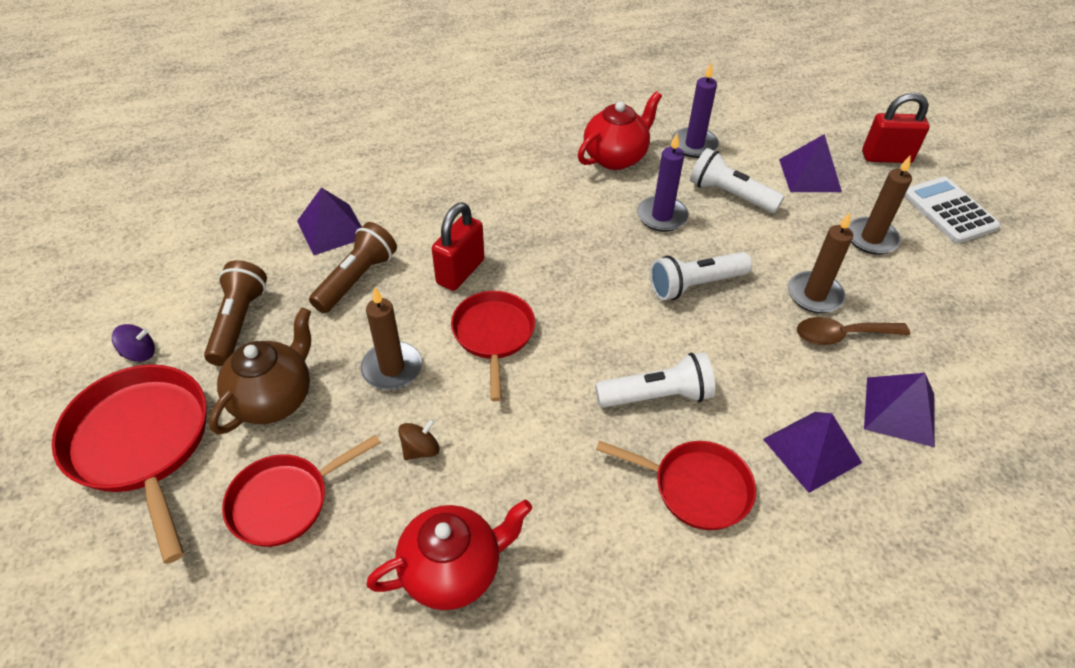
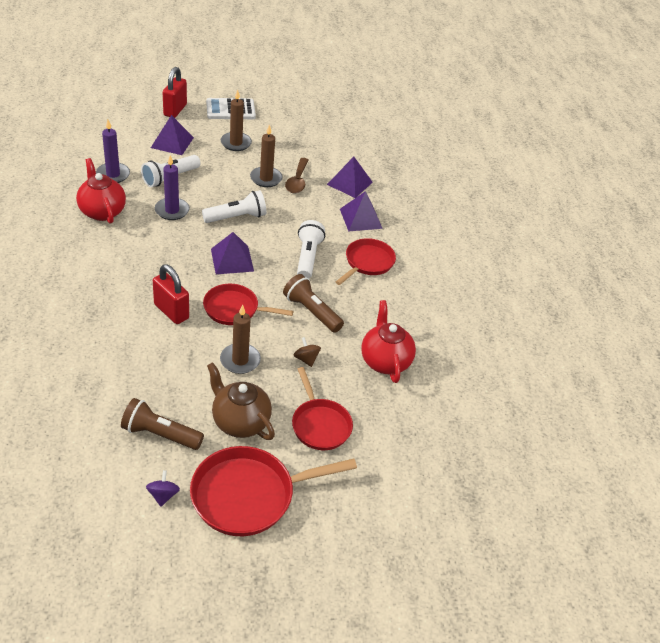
camera: 80 degrees left, 5 degrees down
(332, 229) = (87, 370): purple pyramid -> purple pyramid (232, 260)
(356, 279) = (150, 364): brown flashlight -> brown flashlight (311, 312)
(695, 285) = (236, 217): white flashlight -> white flashlight turned 105 degrees counterclockwise

